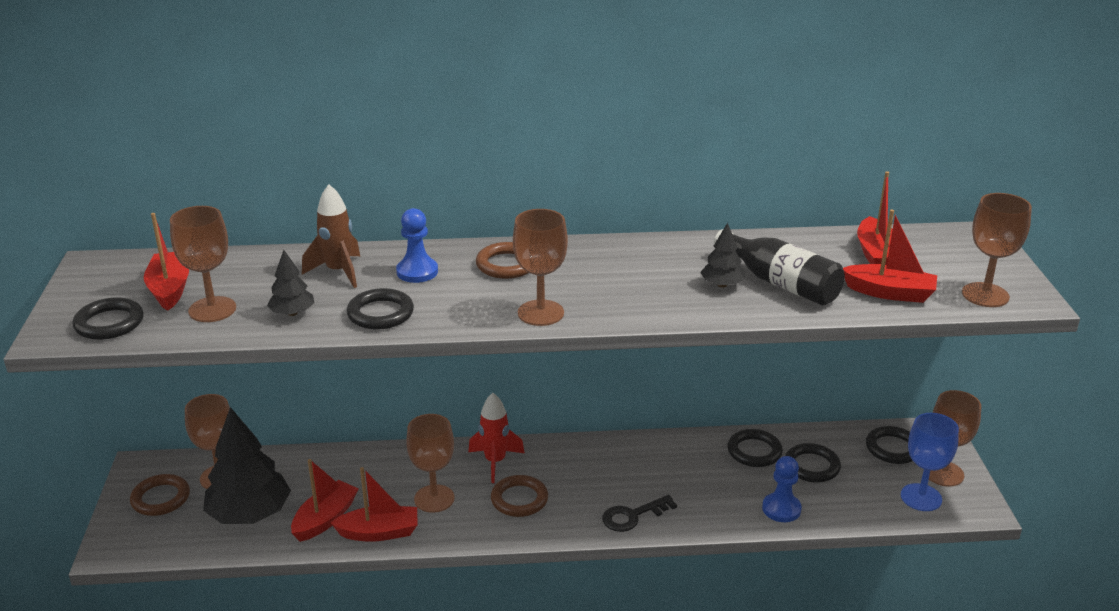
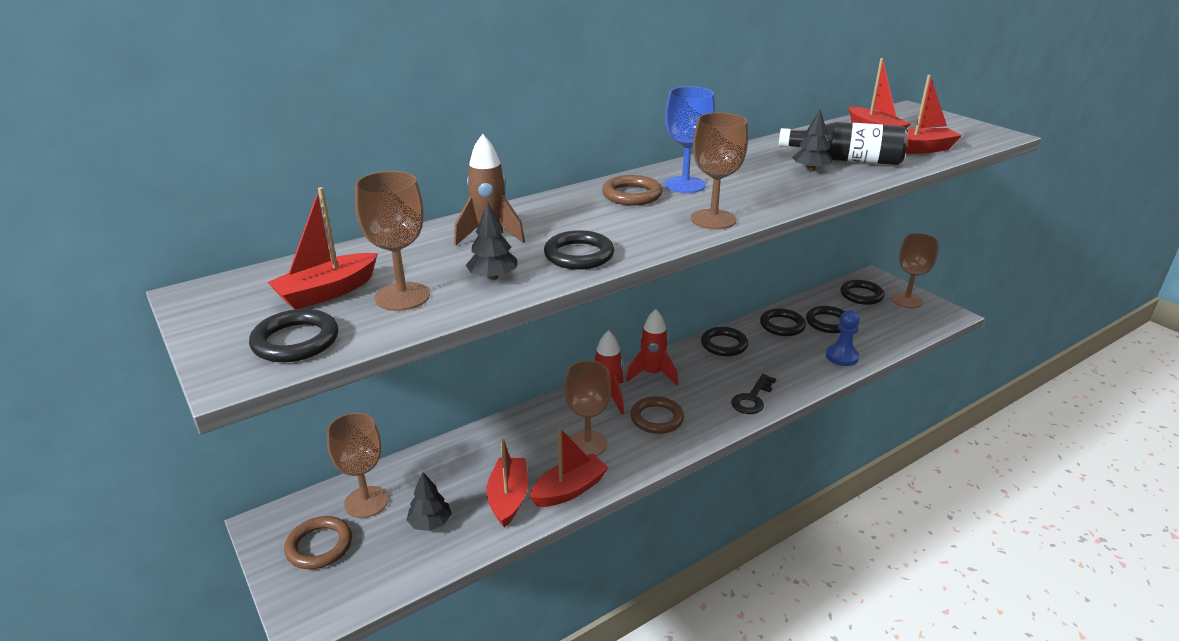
camera: 30 degrees left, 0 degrees up
(170, 289) = (327, 292): red boat -> red boat turned 90 degrees counterclockwise
(250, 514) = (430, 523): black tree -> black tree, size x0.48
(417, 272) = (563, 217): blue pawn -> none
(560, 455) = (652, 374): none -> red rocket
(666, 450) = (724, 345): none -> black ring
(921, 497) = (912, 319): blue goblet -> blue goblet (685, 185)
(985, 295) = (973, 138): brown goblet -> none

